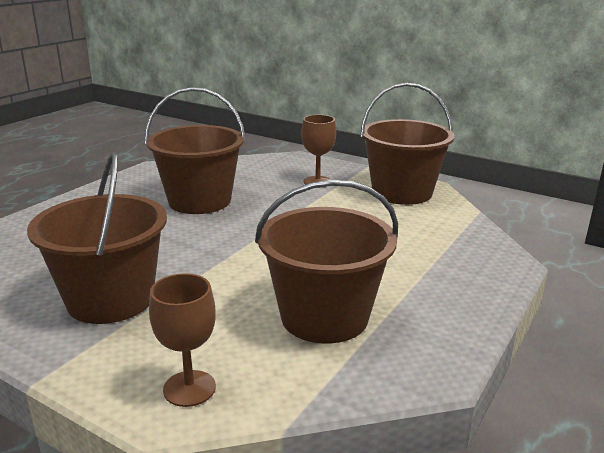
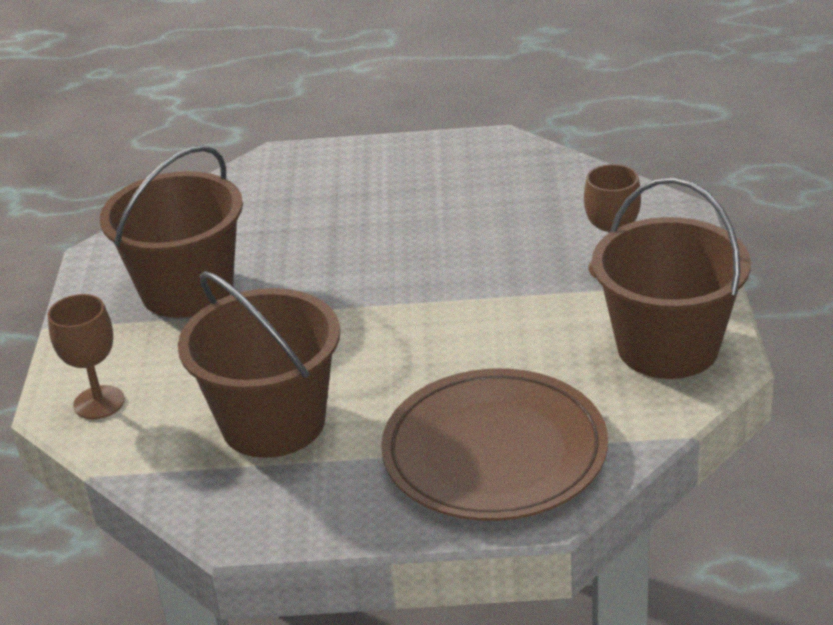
camera: 60 degrees right, 10 degrees up
(199, 201) = (443, 220): brown bucket -> none
(442, 257) = (494, 452): none -> brown plate

